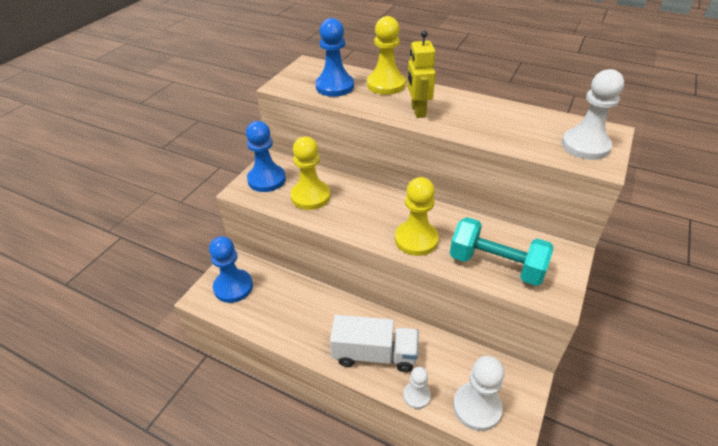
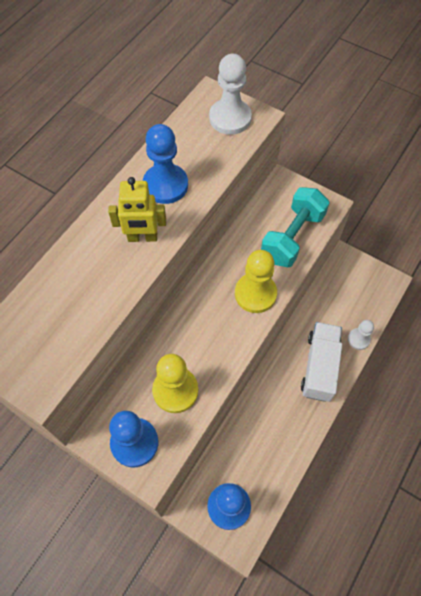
camera: 85 degrees left, 20 degrees up
(334, 86) = (62, 320): blue pawn -> blue pawn (165, 185)
(386, 85) = (74, 261): yellow pawn -> none
(477, 407) = (368, 298): white pawn -> none

